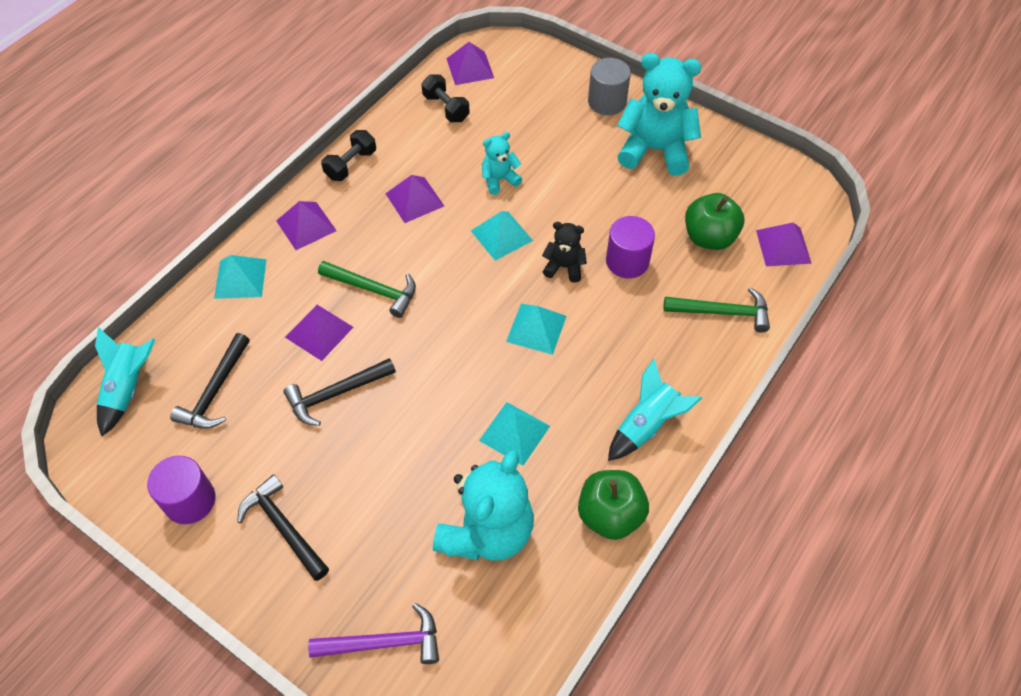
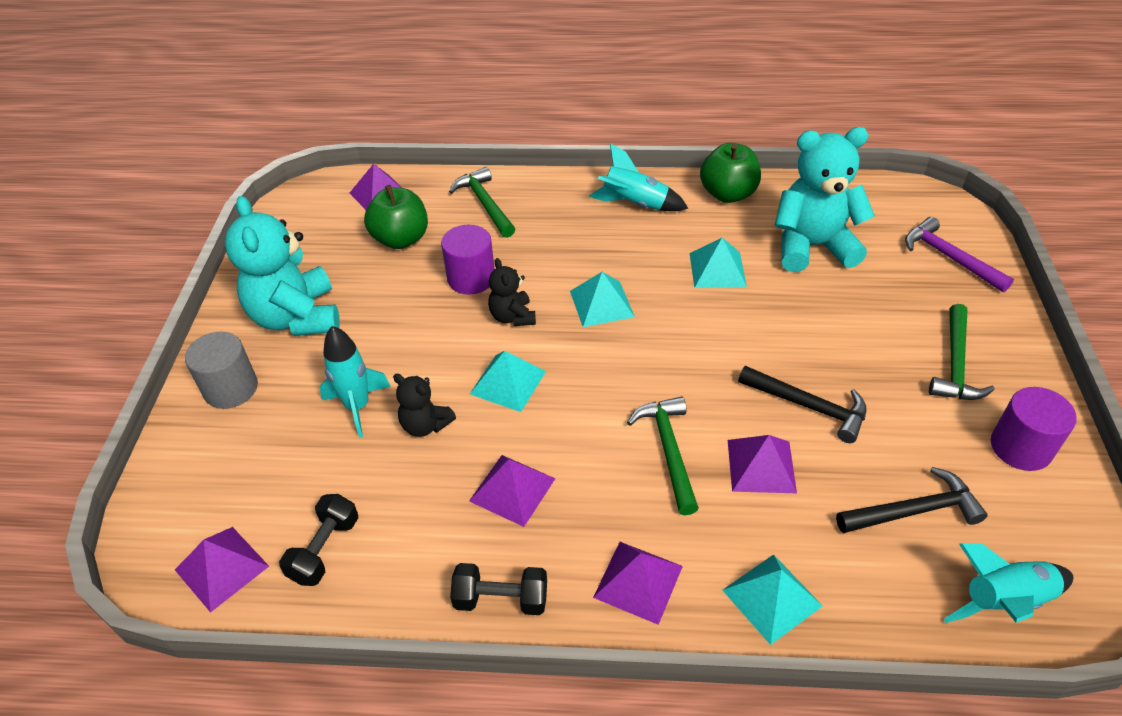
camera: 120 degrees left, 10 degrees down
(283, 527) = (955, 364): black hammer -> green hammer
(499, 180) = (425, 425): turquoise teddy bear -> black teddy bear
(542, 154) = (358, 407): none -> turquoise rocket

